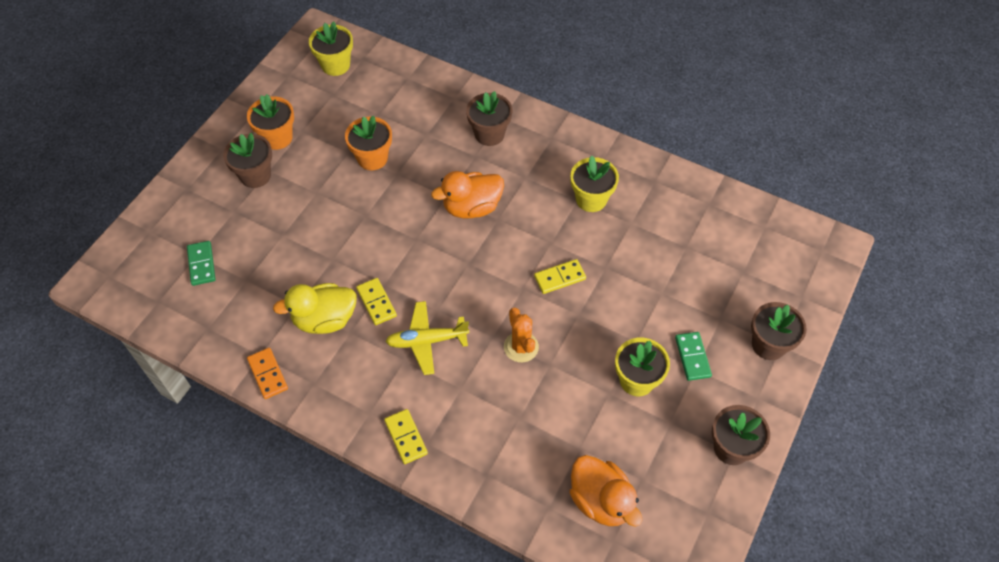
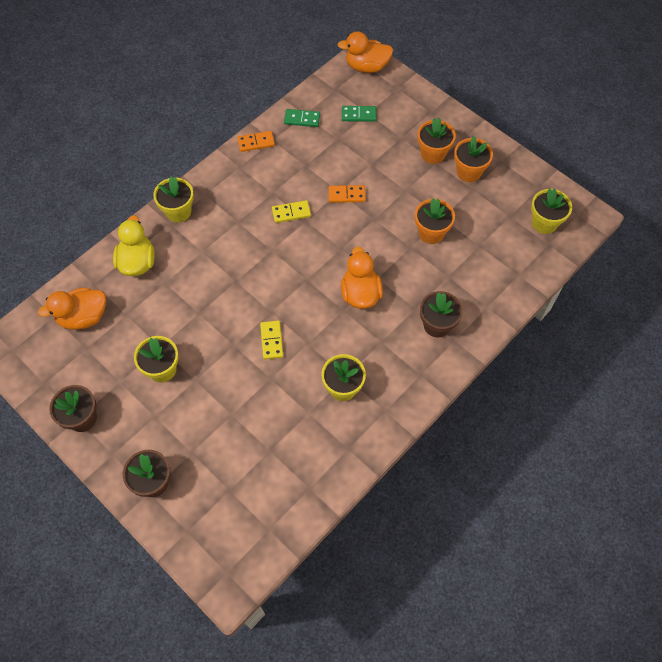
camera: 105 degrees right, 5 degrees up
(111, 273) = (366, 66): none -> orange duck
(255, 175) = (433, 154): brown flower pot -> orange flower pot
(324, 319) = (288, 179): yellow duck -> yellow duck (137, 262)
(336, 250) = (346, 195): none -> orange domino
(406, 437) = (178, 211): yellow domino -> yellow flower pot
(427, 341) = (248, 238): yellow plane -> none
(521, 347) = (220, 297): orange cactus -> none
(692, 357) = (165, 417): green domino -> green domino (302, 119)

